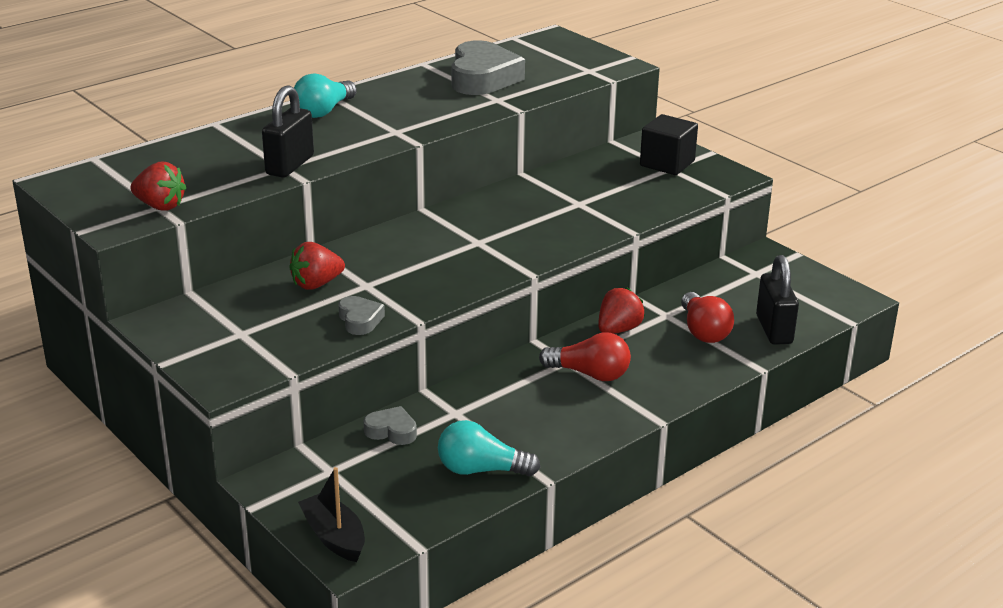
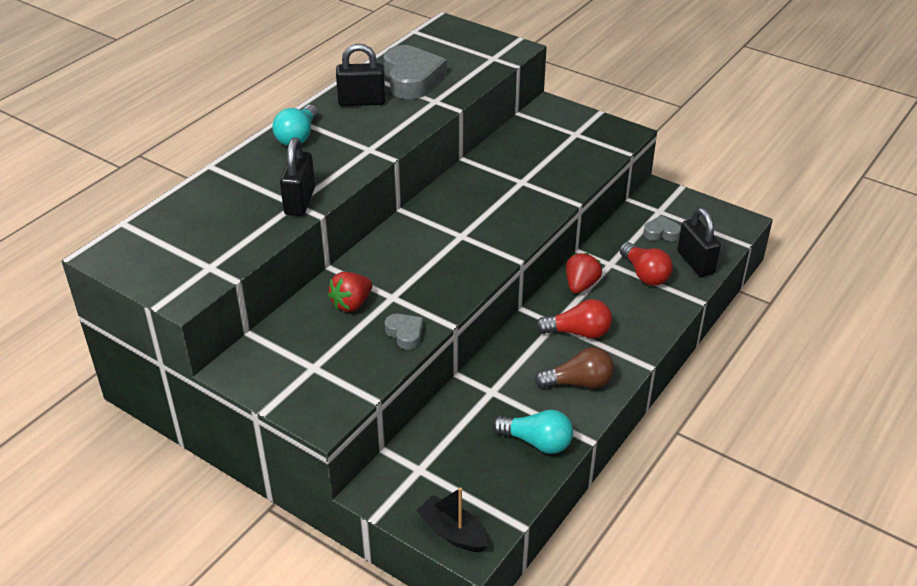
camera: 15 degrees left, 10 degrees up
(160, 206) = (211, 266): red strawberry -> none
(391, 431) = (450, 420): grey heart -> grey heart (661, 233)
(413, 90) = (362, 102): none -> black padlock
(481, 470) = (537, 442): turquoise light bulb -> turquoise light bulb turned 150 degrees counterclockwise
(563, 422) = (578, 383): none -> brown light bulb
(667, 163) = (571, 129): black cube -> none

